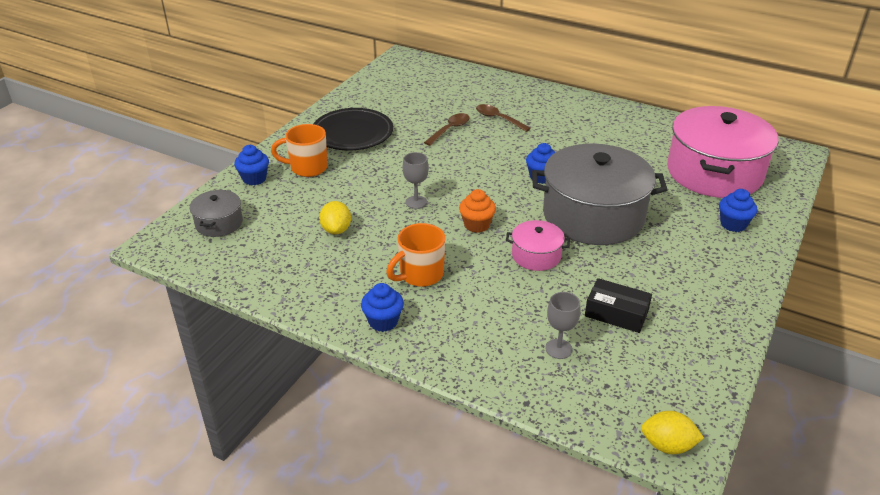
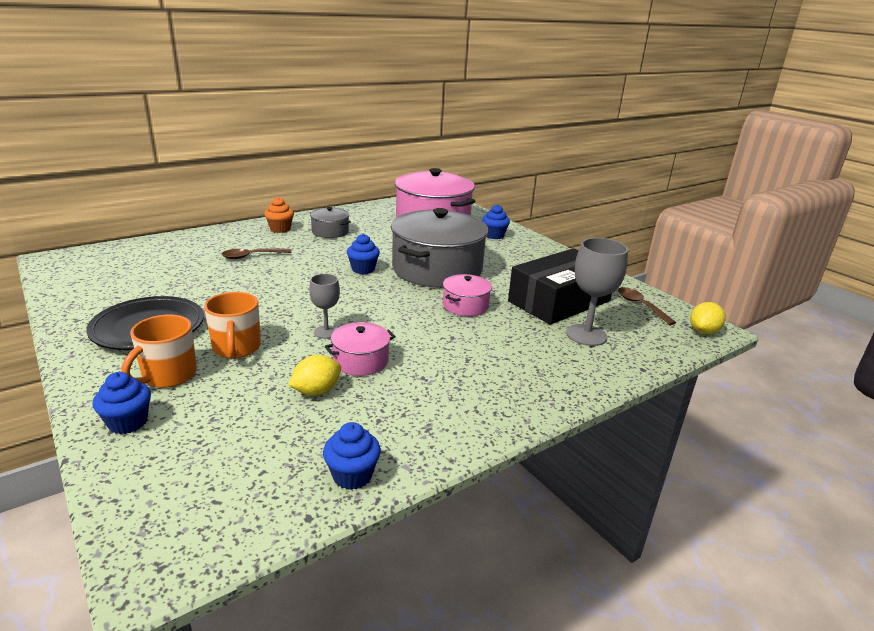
camera: 65 degrees left, 10 degrees down
(219, 223) = (188, 482): grey pot -> grey pot (330, 232)
(336, 230) = (316, 391): yellow lemon -> yellow lemon turned 60 degrees counterclockwise
(383, 321) = (497, 407): blue cupcake -> blue cupcake (352, 475)
(390, 233) = (361, 361): none -> pink pot
(420, 275) = (442, 365): orange mug -> orange mug (236, 348)
(450, 129) = (232, 280): brown spoon -> brown spoon (640, 306)
(476, 225) = (397, 315): orange cupcake -> orange cupcake (280, 229)
(558, 349) = (586, 335): grey goblet -> grey goblet, size x1.70
(616, 313) = (559, 301): black box -> black box, size x1.93

